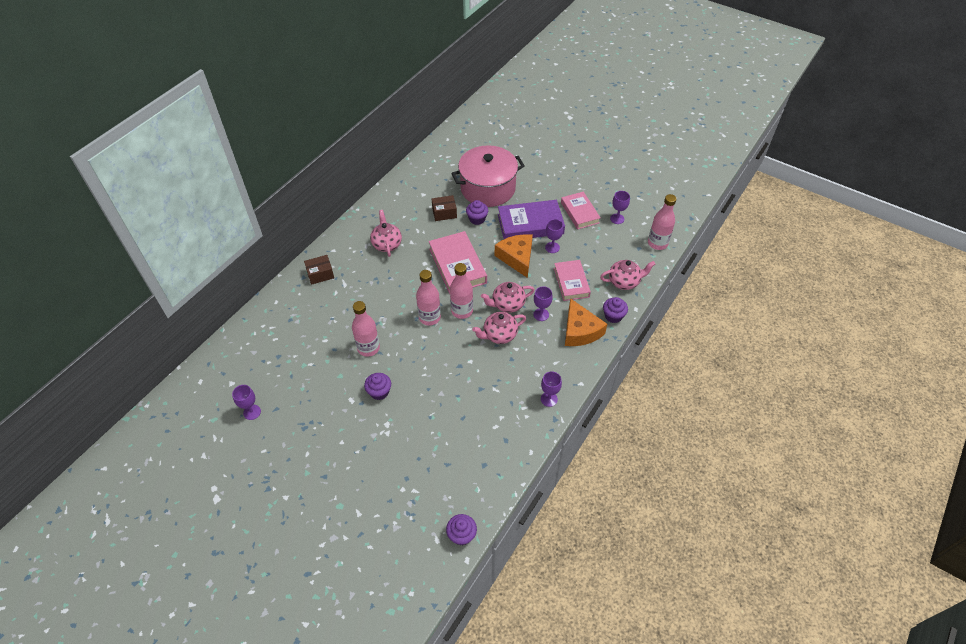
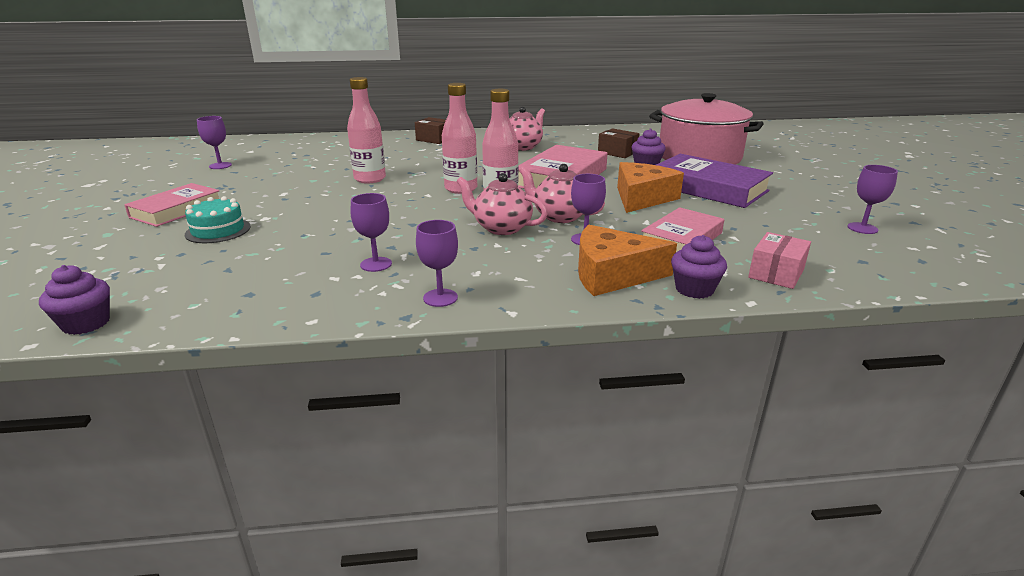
camera: 50 degrees right, 25 degrees down
(379, 392) = (311, 201): purple cupcake -> none
(386, 452) = (218, 230): none -> turquoise cake
(552, 247) = (706, 209): purple goblet -> purple goblet (376, 264)
(579, 213) = (801, 205): pink book -> pink book (176, 210)
(580, 331) = (612, 274): orange cheese -> orange cheese turned 60 degrees clockwise
(624, 282) = (776, 273): pink teapot -> pink box
(657, 243) = (912, 271): pink bottle -> none

